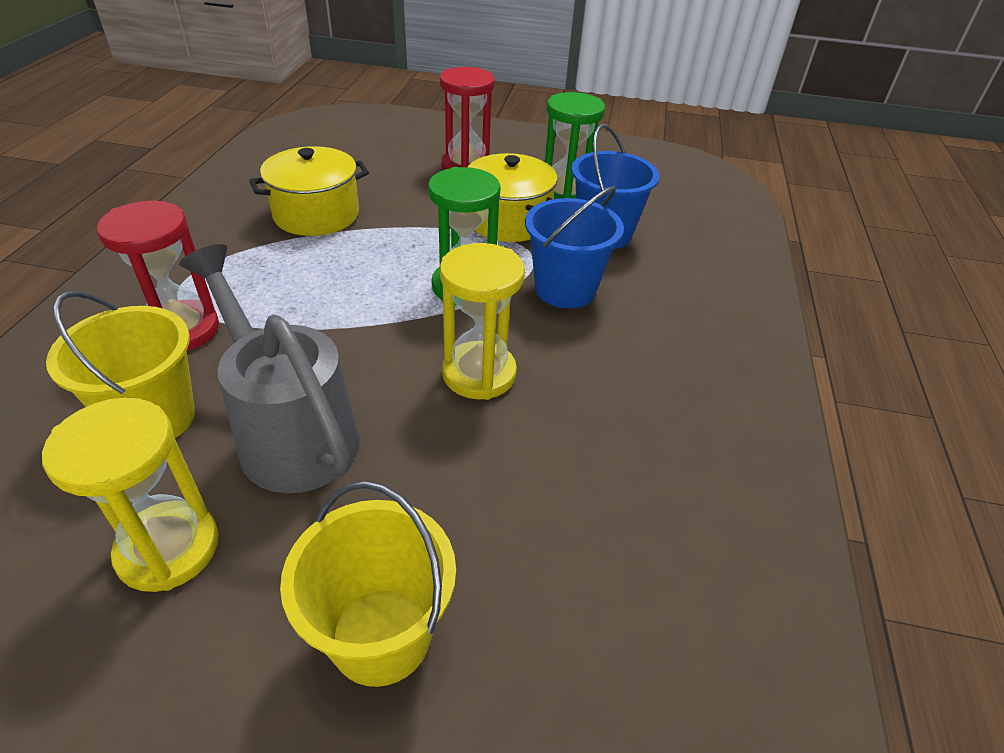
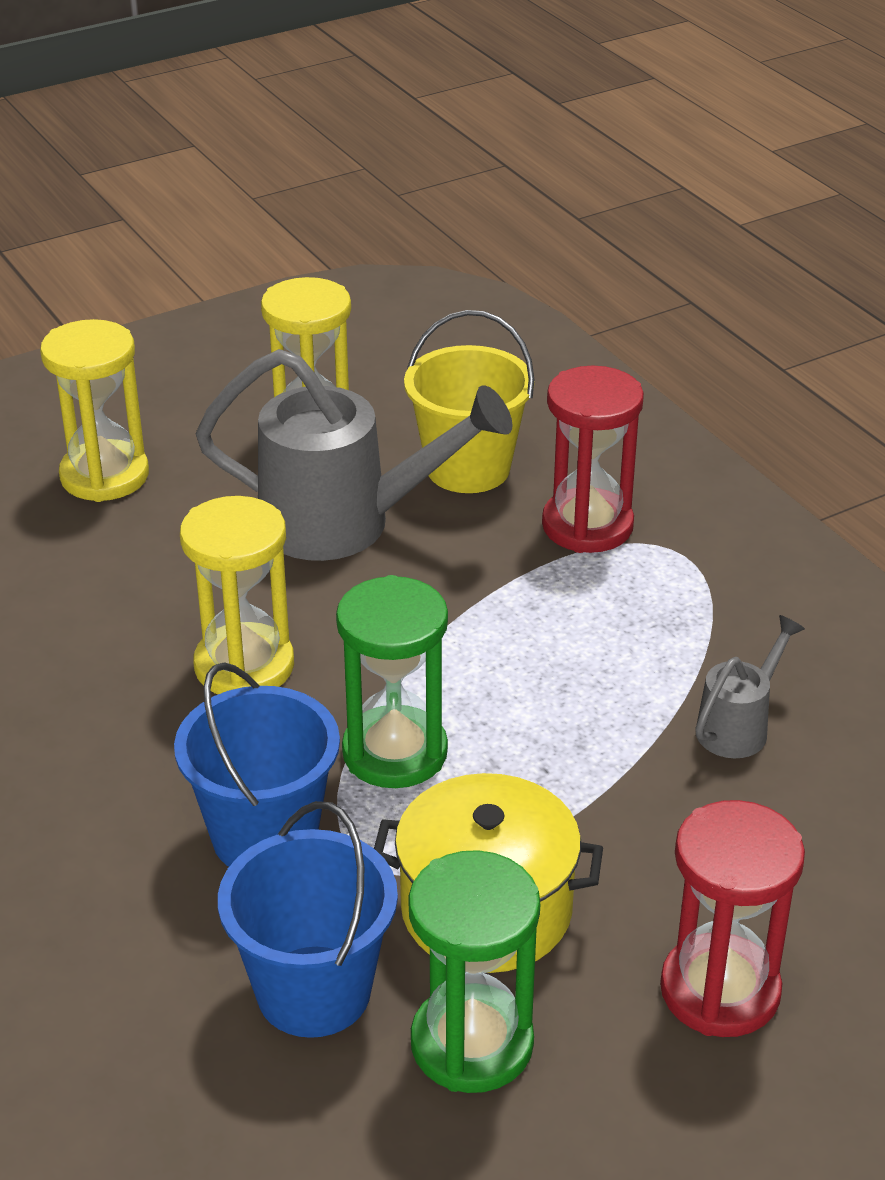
camera: 140 degrees right, 5 degrees down
(316, 214) = (738, 727): yellow pot -> grey watering can
(381, 635) = (104, 476): yellow bucket -> yellow hourglass

